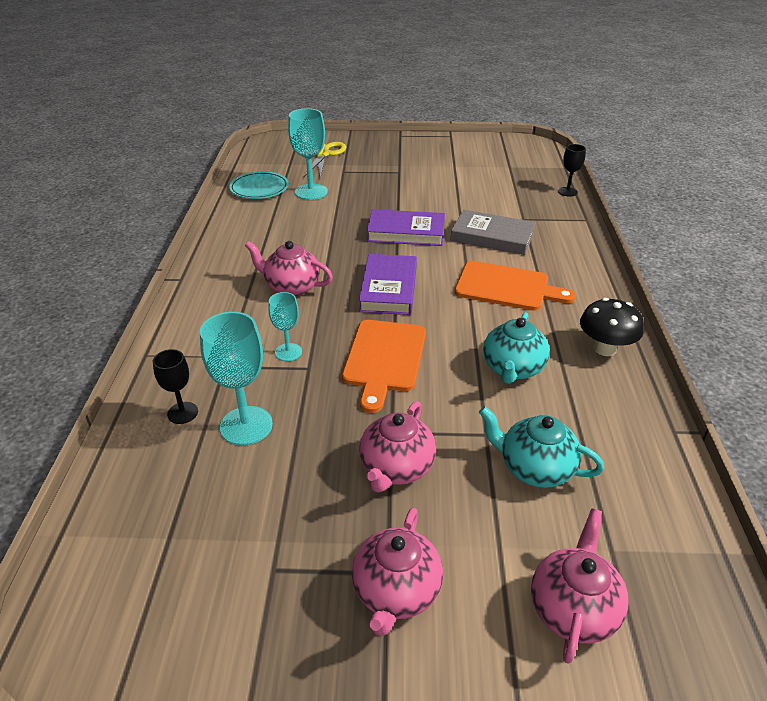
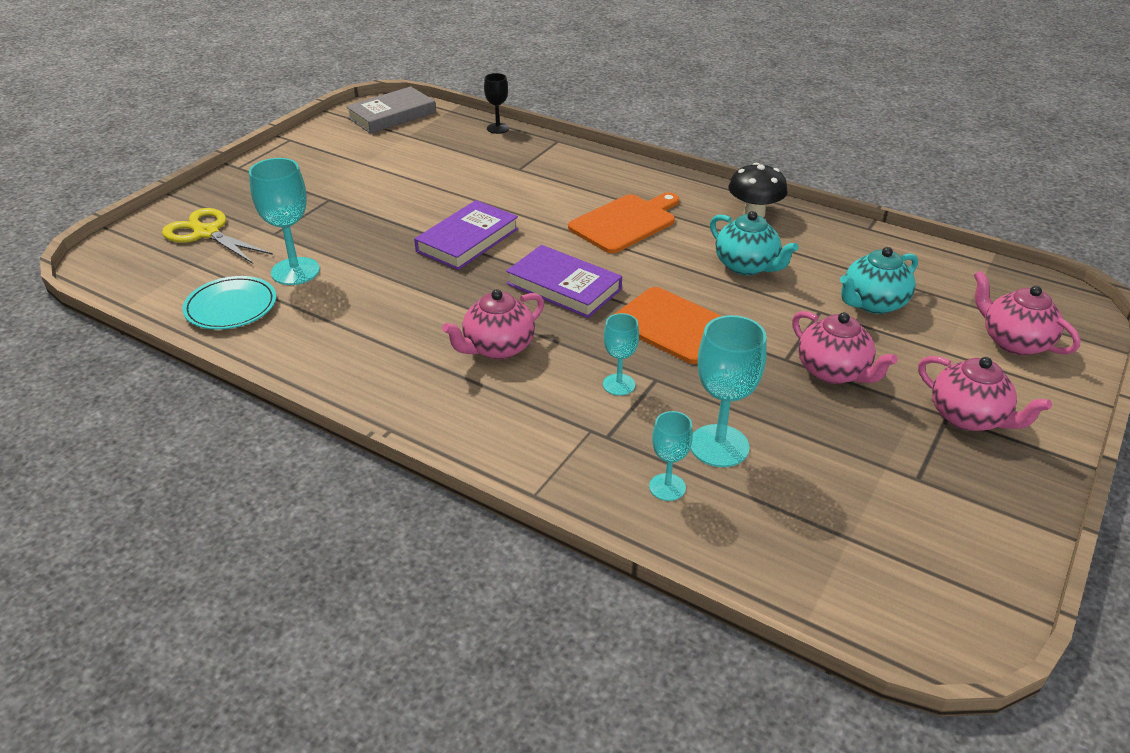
camera: 60 degrees left, 0 degrees up
(182, 413) = (667, 487): black goblet -> turquoise goblet
(492, 237) = (533, 197): grey book -> grey book (392, 115)

